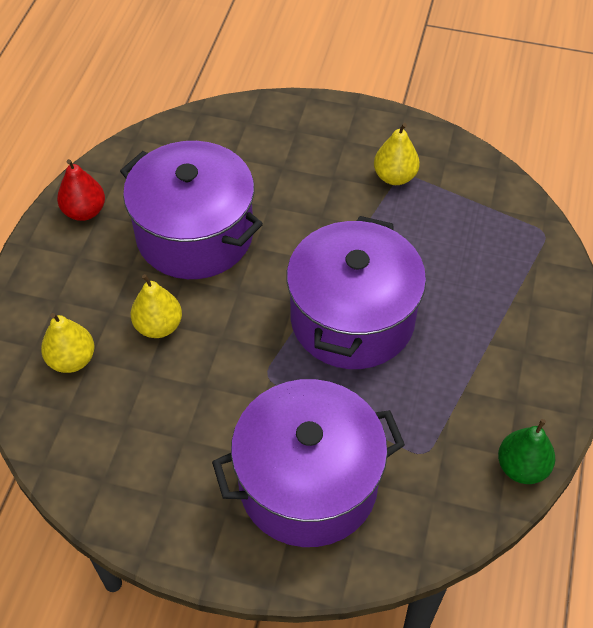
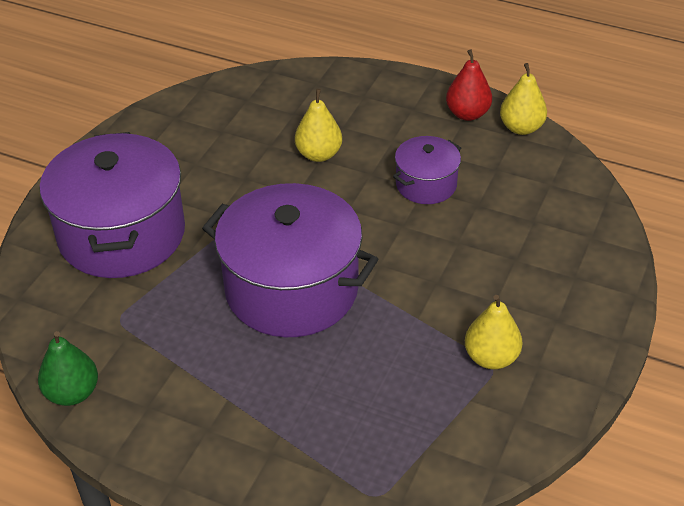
camera: 100 degrees right, 10 degrees down
(72, 360) = (297, 103): yellow pear -> yellow pear (521, 128)
(195, 234) = (426, 184): purple pot -> purple pot, size x0.50

